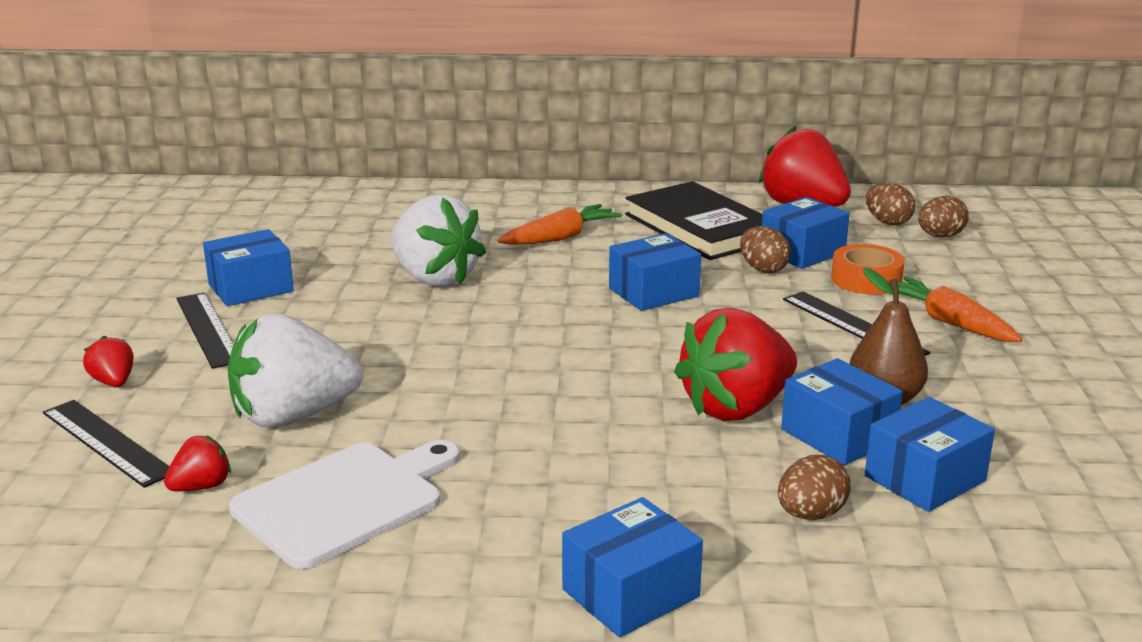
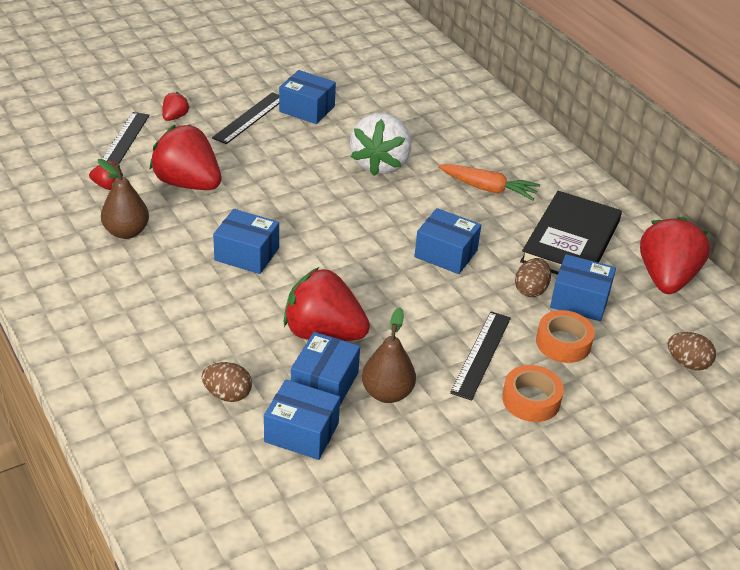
camera: 55 degrees right, 15 degrees up
(293, 416) = (188, 183): white strawberry -> red strawberry
(345, 500) = (126, 232): white cutting board -> brown pear
(630, 593) = (112, 351): blue box -> blue box (247, 254)
(887, 222) = (685, 329): brown egg -> none
(949, 322) = (531, 400): orange carrot -> orange tape

